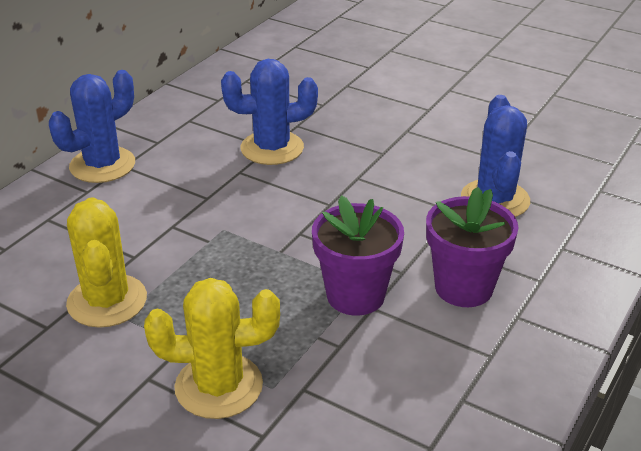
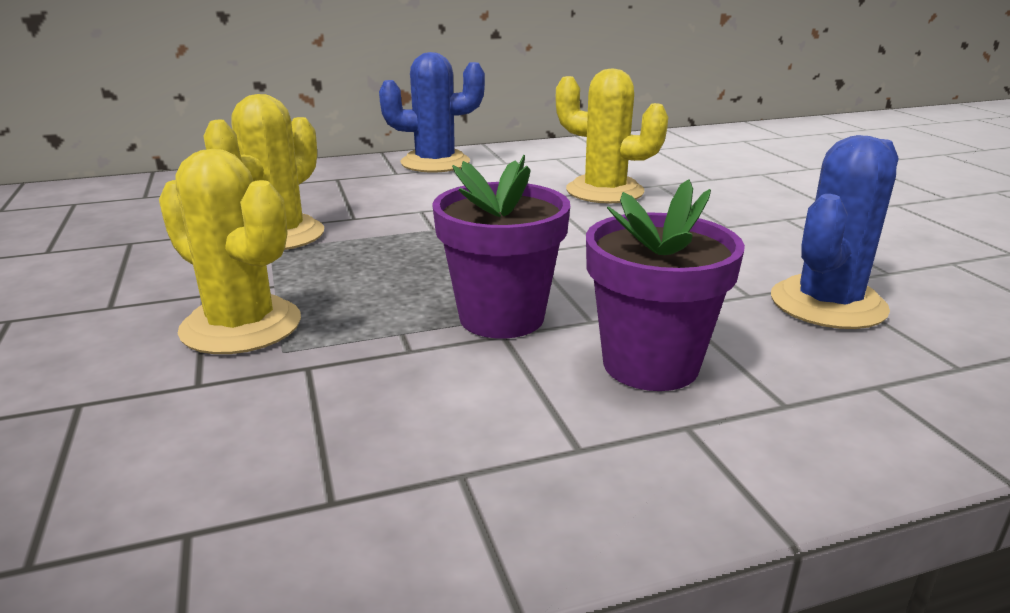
camera: 40 degrees right, 10 degrees down
(272, 148) = (604, 191): blue cactus -> yellow cactus

